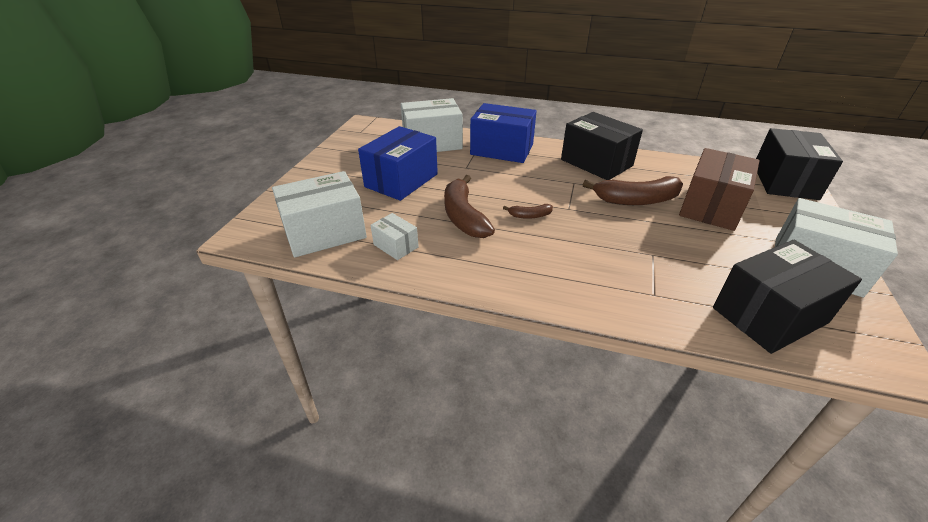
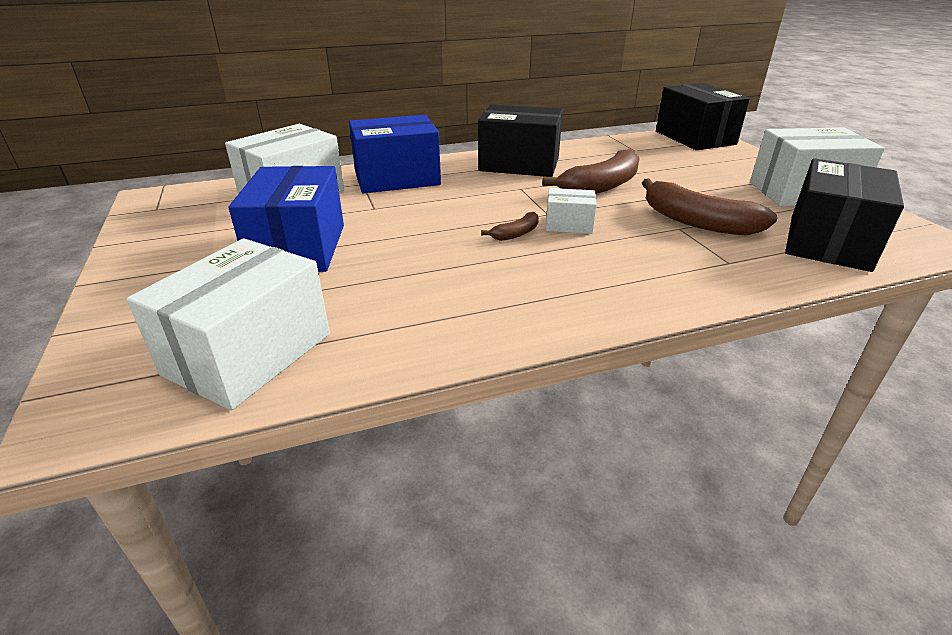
camera: 35 degrees left, 5 degrees down
(396, 246) = (388, 327): white box -> white box (568, 225)
(463, 216) = (438, 260): brown banana -> brown banana (697, 222)
(710, 207) = (669, 173): brown box -> none

